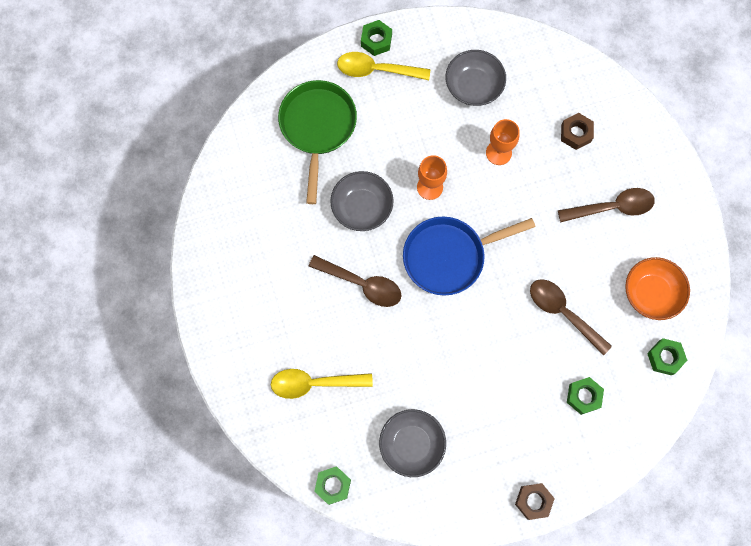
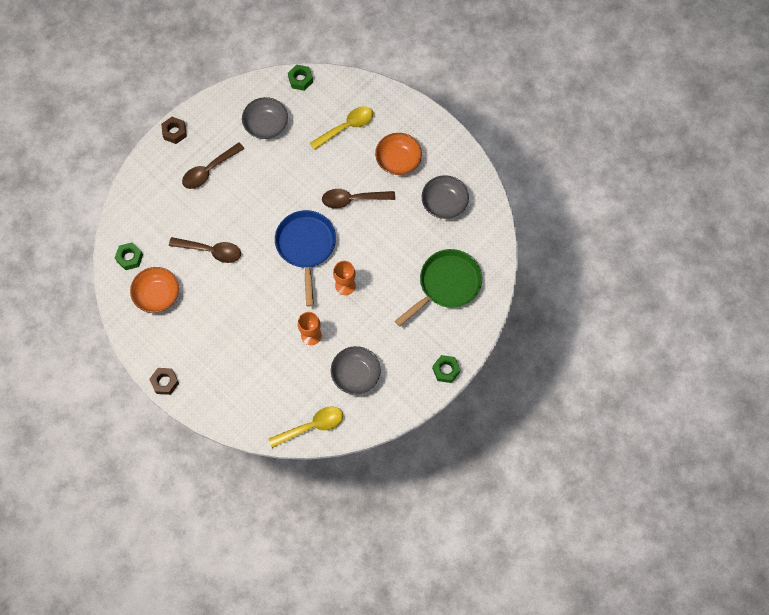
camera: 150 degrees right, 5 degrees down
(279, 303) = (398, 160): none -> orange bowl
(317, 127) = (446, 284): green pan -> green pan turned 105 degrees counterclockwise
(362, 207) = (383, 247): grey bowl -> grey bowl (444, 203)
(376, 70) = (432, 348): yellow spoon -> yellow spoon (312, 426)
(449, 256) = (306, 247): blue pan -> blue pan turned 45 degrees counterclockwise
(576, 133) = (263, 379): brown nut -> brown nut (165, 382)
(583, 396) = (172, 207): green nut -> none
(612, 207) = (211, 339): brown spoon -> brown spoon (209, 170)

